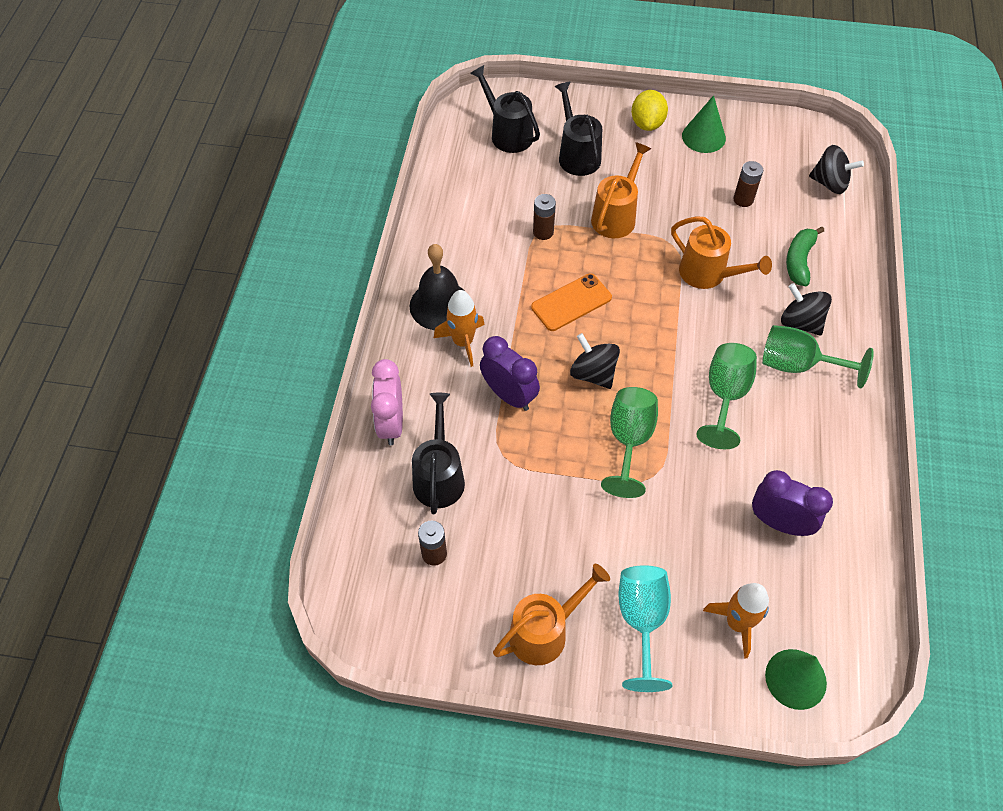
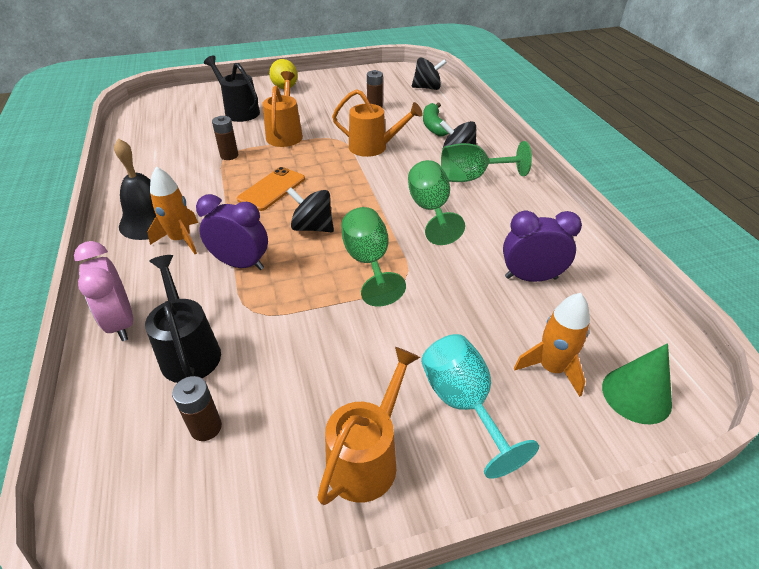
camera: 25 degrees left, 15 degrees down
(507, 133) = (178, 112): black watering can -> none
(703, 137) = (329, 85): green cone -> none

